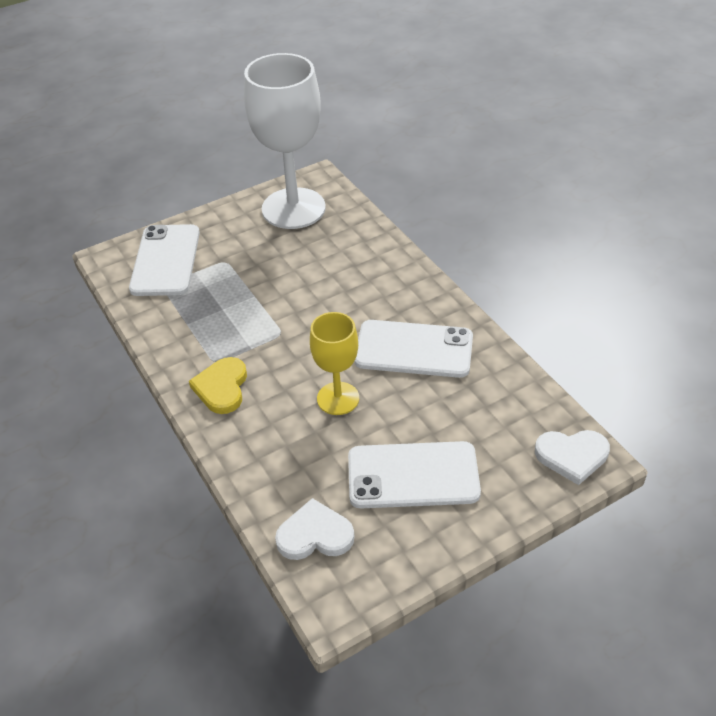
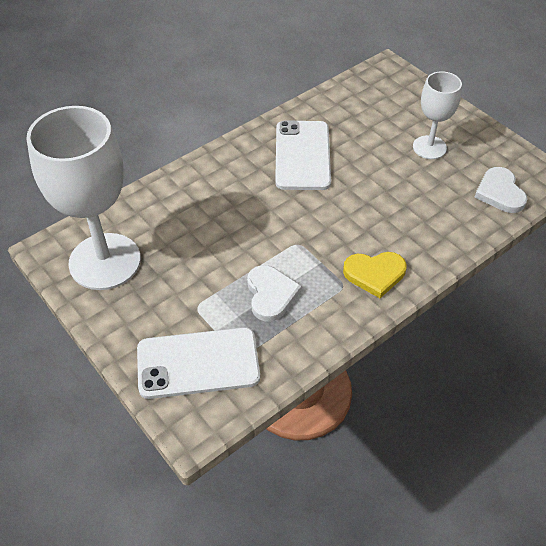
camera: 100 degrees left, 5 degrees up
(338, 398) = (367, 195): yellow goblet -> none
(413, 475) = (429, 147): white phone -> white goblet
(572, 456) = (387, 76): white heart -> white heart (271, 294)

